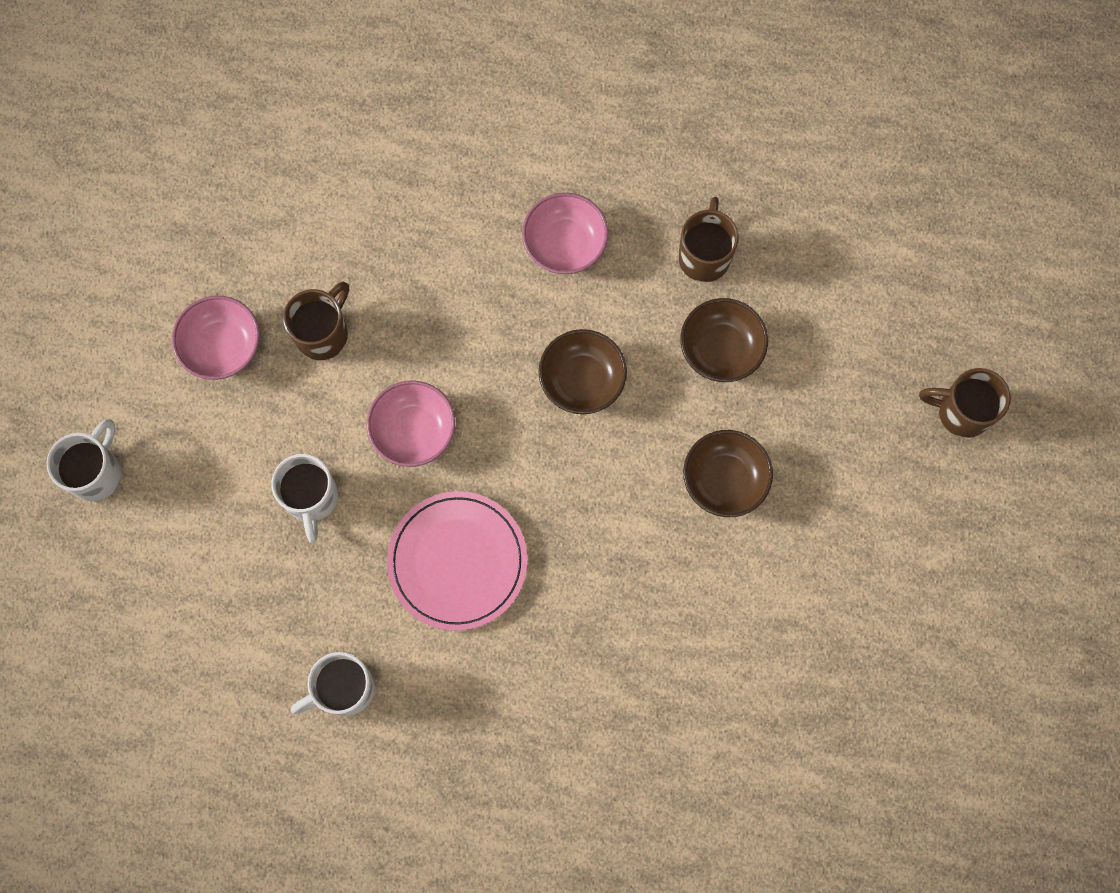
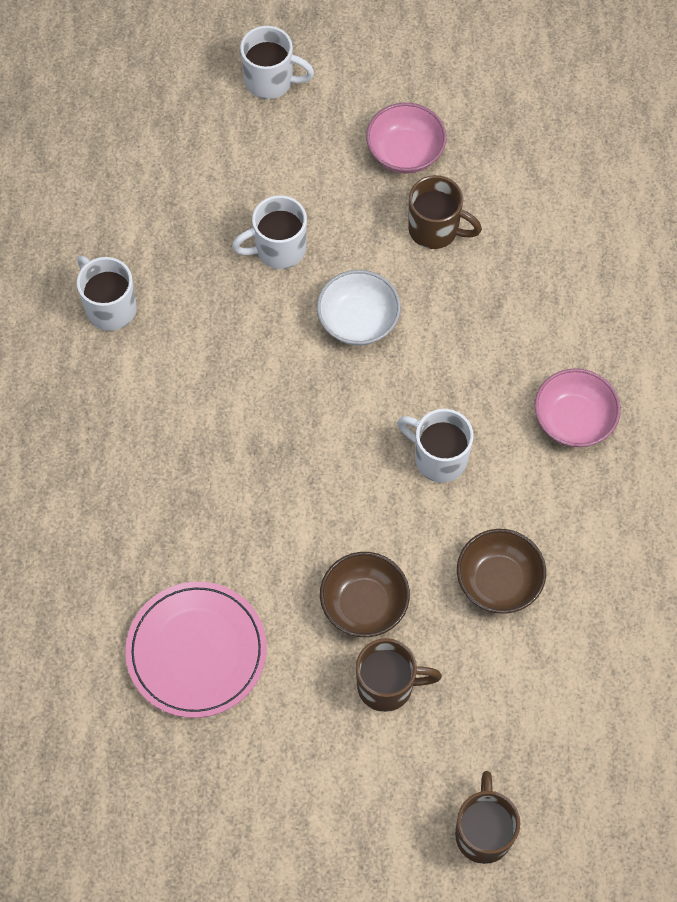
camera: 80 degrees right, 10 degrees down
(413, 431) = (358, 321): pink bowl -> white bowl
(457, 561) = (241, 379): pink plate -> pink plate (196, 651)
(582, 380) = (438, 457): brown bowl -> white mug
(704, 255) = (594, 551): brown mug -> brown mug (388, 685)

